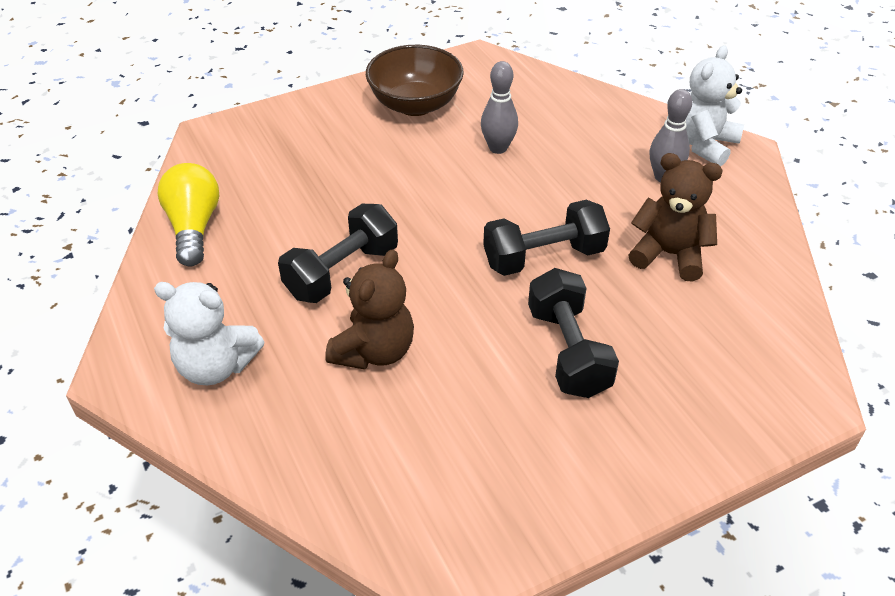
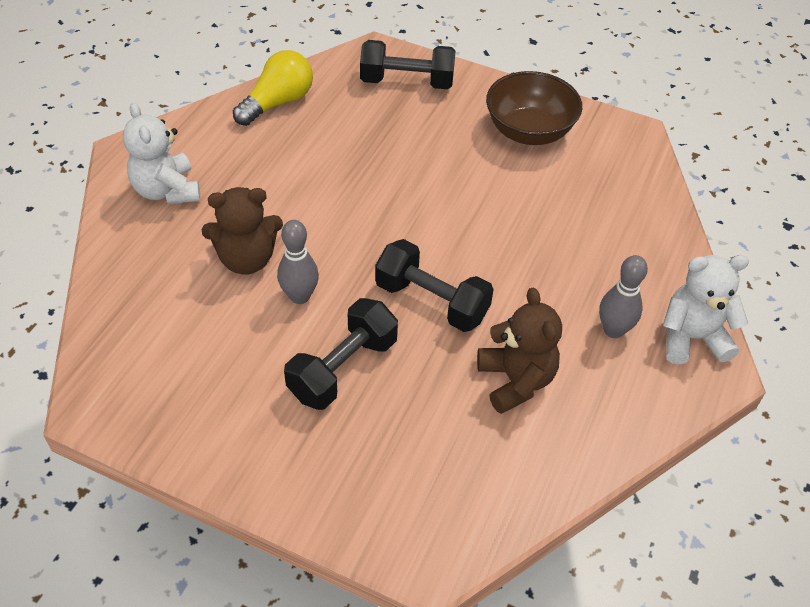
camera: 50 degrees right, 5 degrees up
(342, 272) = (306, 199): black dumbbell -> black dumbbell (407, 82)
(498, 148) = (531, 206): grey bowling pin -> grey bowling pin (299, 296)

